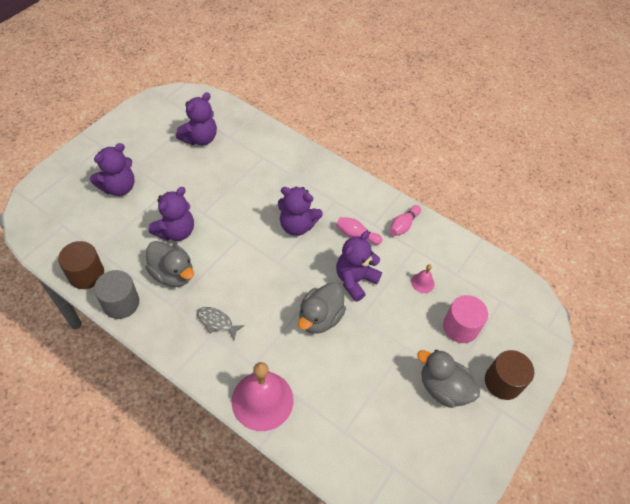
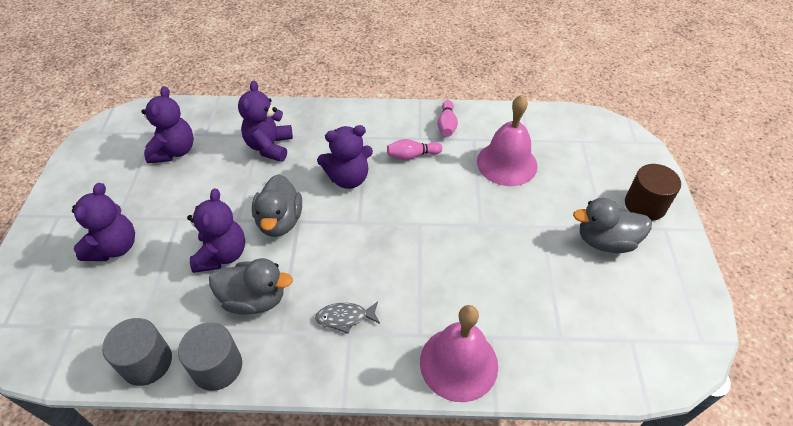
camera: 30 degrees left, 5 degrees down
(86, 274) = (147, 362): brown cylinder -> grey cylinder
(320, 318) = (444, 249): grey duck -> grey duck (280, 221)
(355, 280) = (446, 195): purple teddy bear -> purple teddy bear (269, 146)
(422, 282) = (507, 163): pink bell -> pink bell, size x2.31
(460, 327) = (571, 181): pink cylinder -> none

